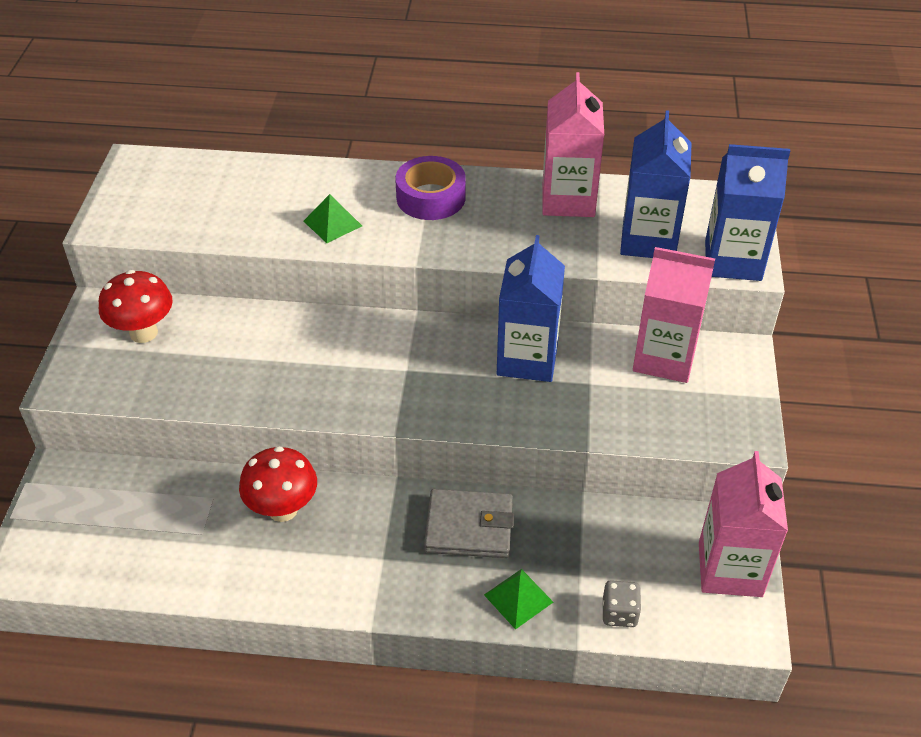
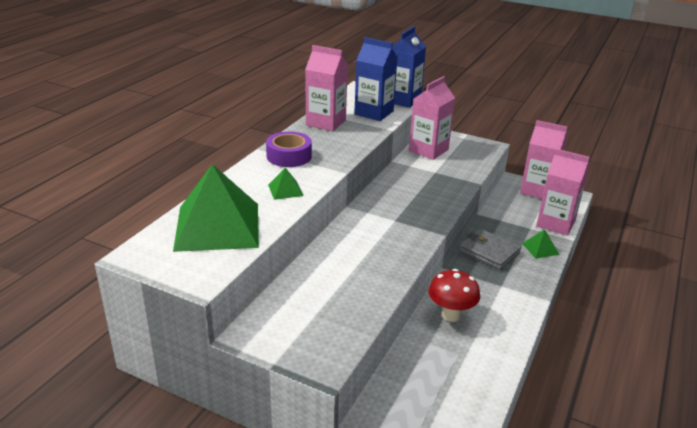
camera: 70 degrees left, 15 degrees down
(143, 333) = (292, 316): red mushroom -> none
(217, 197) = (217, 226): none -> green pyramid
(469, 527) = (489, 252): grey wallet -> grey wallet turned 75 degrees counterclockwise
(527, 359) = (408, 183): blue carton -> none
(619, 613) = (555, 223): grey dice -> pink carton

